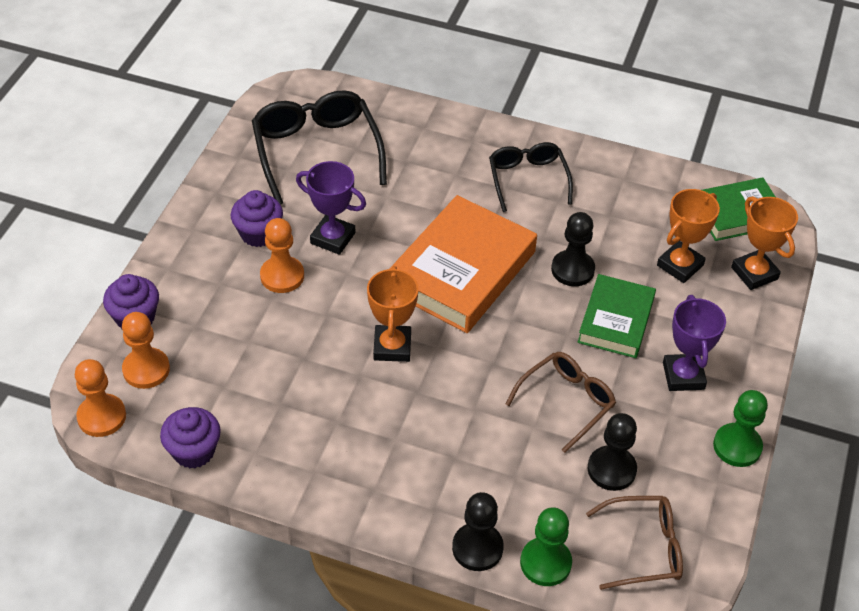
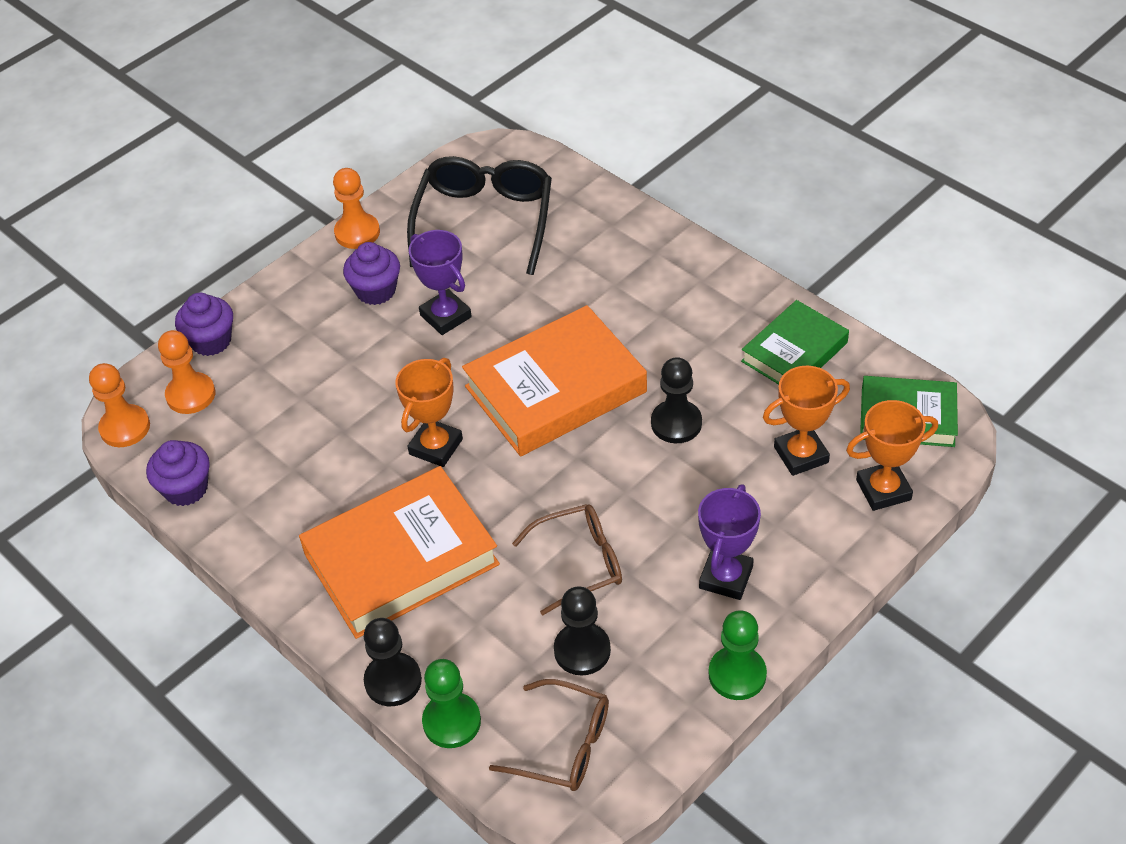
camera: 30 degrees right, 0 degrees up
(282, 276) = (372, 340): orange pawn -> orange pawn (357, 233)
(421, 447) = (401, 559): none -> orange book
(527, 179) = (689, 311): black glasses -> none
(616, 320) = (689, 493): green book -> green book (794, 352)
(754, 273) = (883, 490): orange trophy -> orange trophy turned 75 degrees clockwise

